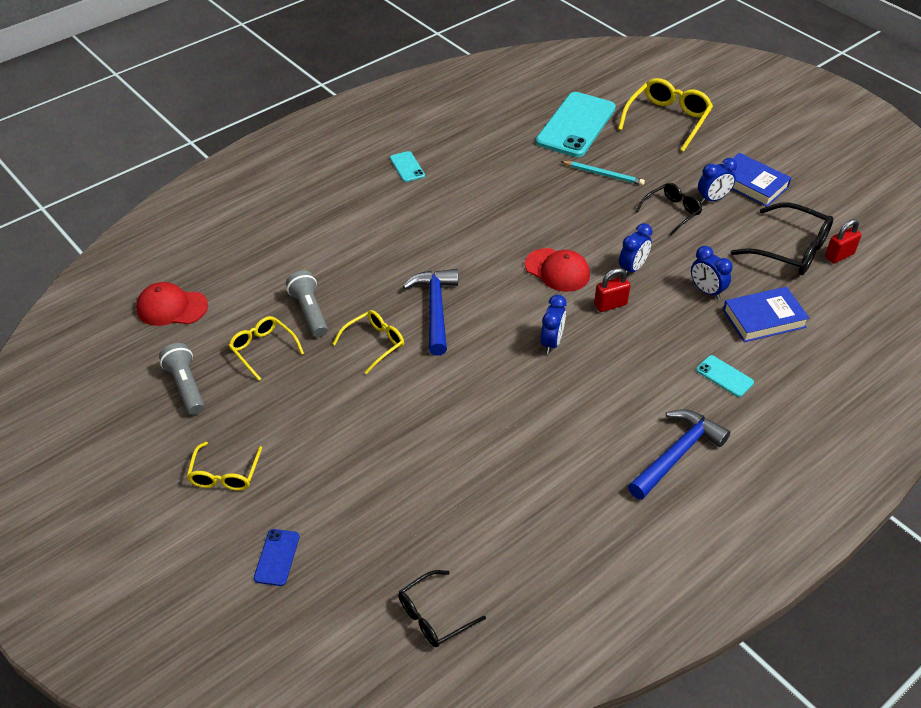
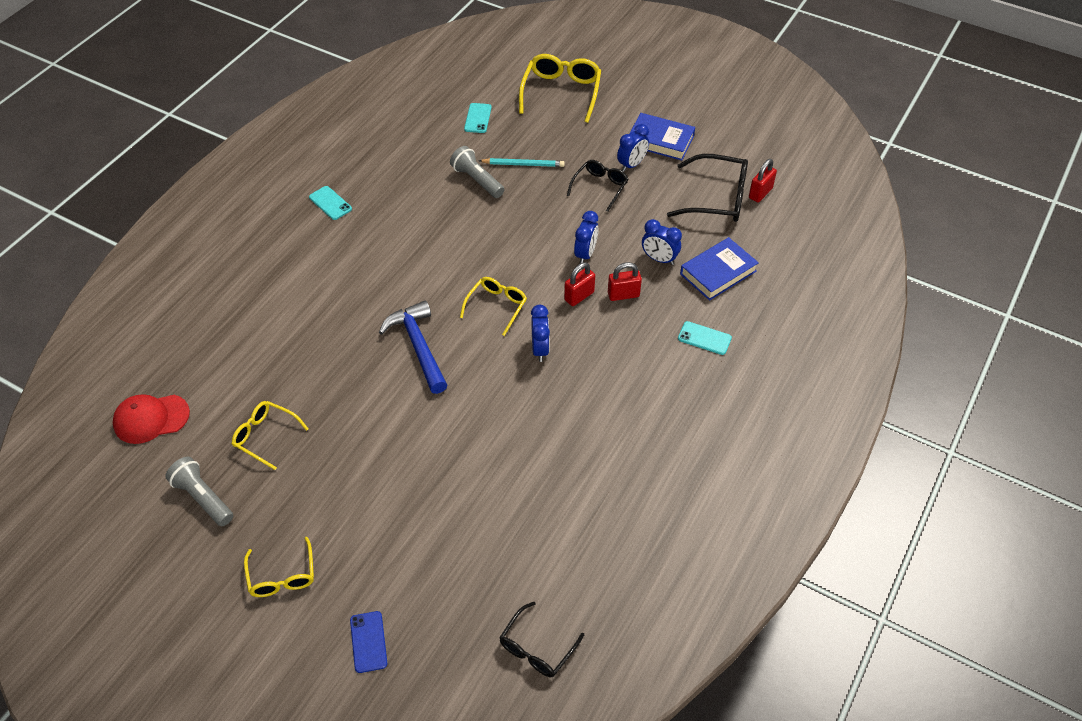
camera: 20 degrees left, 5 degrees up
(309, 312) = (295, 383): grey flashlight -> grey flashlight (477, 180)
(374, 343) = (374, 398): yellow glasses -> yellow glasses (496, 306)
(557, 270) = (517, 274): red cap -> none
(576, 125) = (478, 118): turquoise phone -> turquoise phone, size x0.44
(656, 314) = (623, 295): none -> red padlock
(676, 454) = (690, 426): blue hammer -> none

